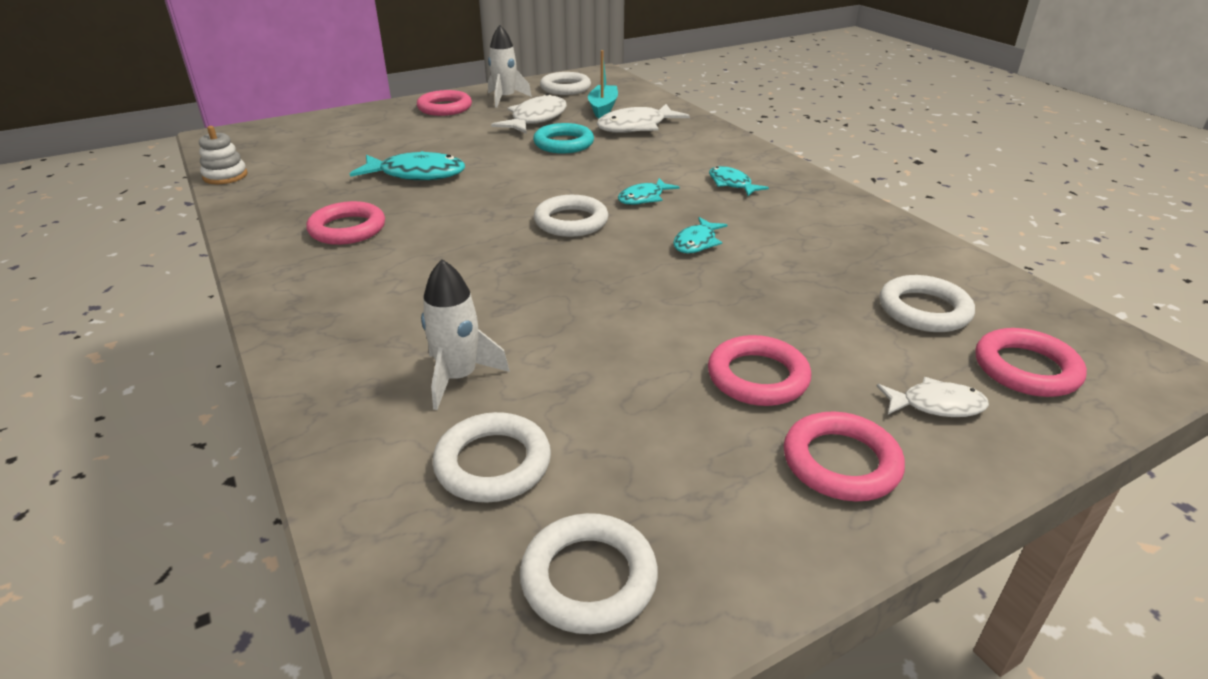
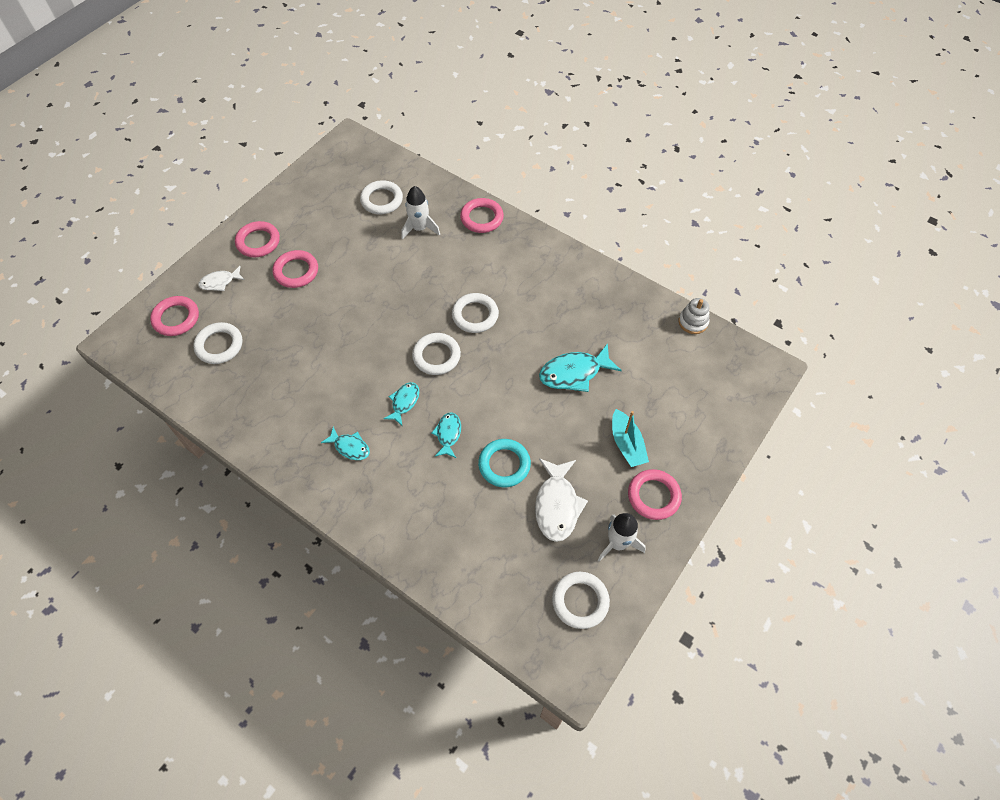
camera: 155 degrees right, 25 degrees up
(347, 229) = (559, 300): pink ring -> pink ring (482, 218)
(589, 578) = (331, 178): white ring -> white ring (475, 315)
(603, 108) = (513, 559): turquoise boat -> turquoise boat (627, 444)
(636, 127) = (461, 525): white fish -> none
(696, 243) = (352, 362): turquoise fish -> turquoise fish (448, 434)

